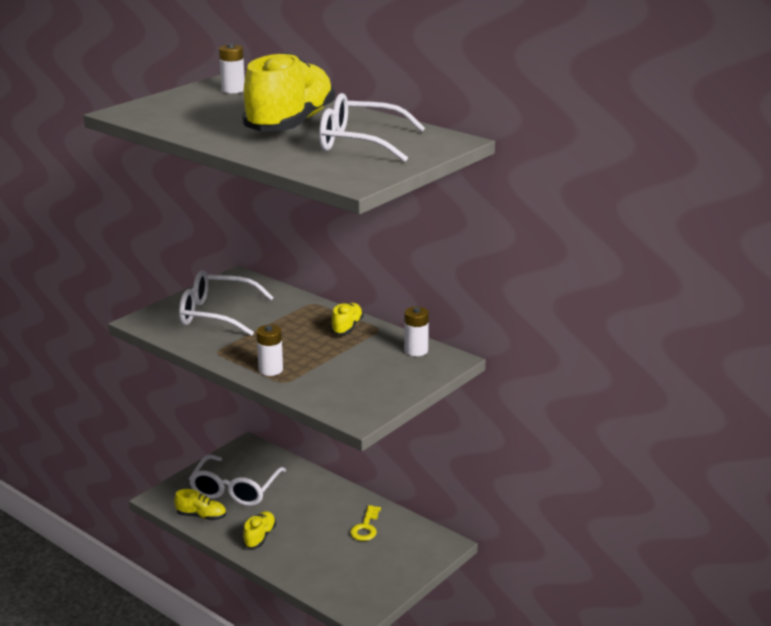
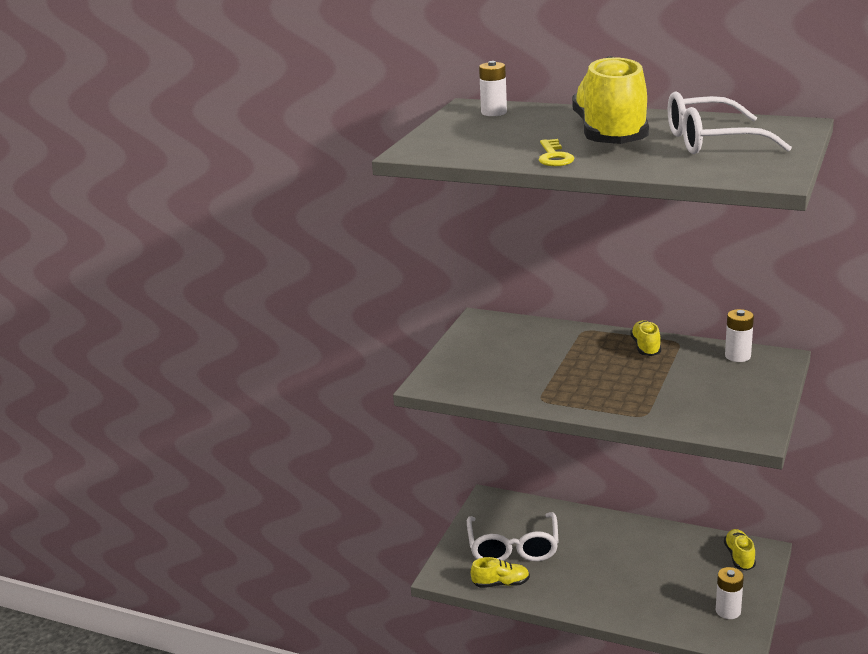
camera: 15 degrees left, 0 degrees up
(216, 314) = (499, 361): white glasses -> none
(260, 537) = (578, 590): yellow shoe -> yellow shoe (739, 557)
(270, 370) = (617, 406): white battery -> white battery (728, 611)
(365, 527) = (674, 554): yellow key -> yellow key (554, 157)

